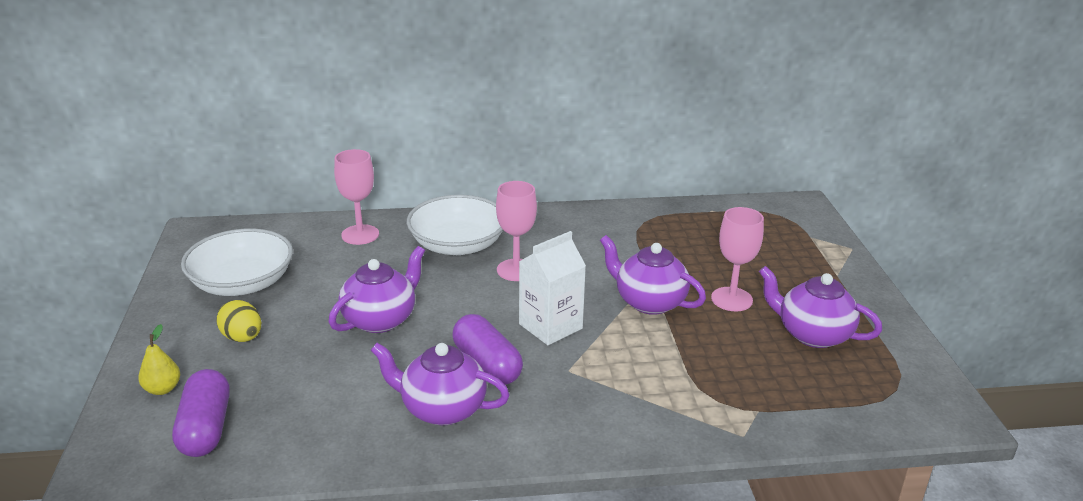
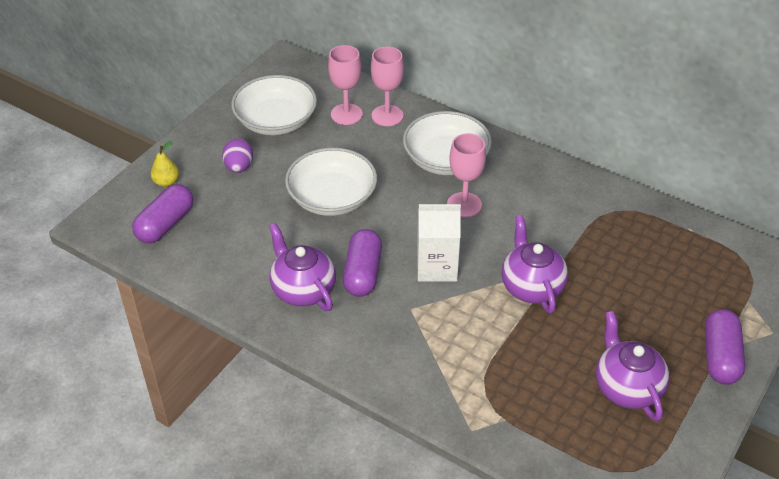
camera: 40 degrees right, 15 degrees up
(242, 338) = (239, 167): yellow egg -> purple egg
(381, 319) = (332, 198): purple teapot -> white bowl
(731, 299) = (600, 320): pink goblet -> pink goblet (346, 114)
(842, 280) = (720, 357): none -> purple capsule

